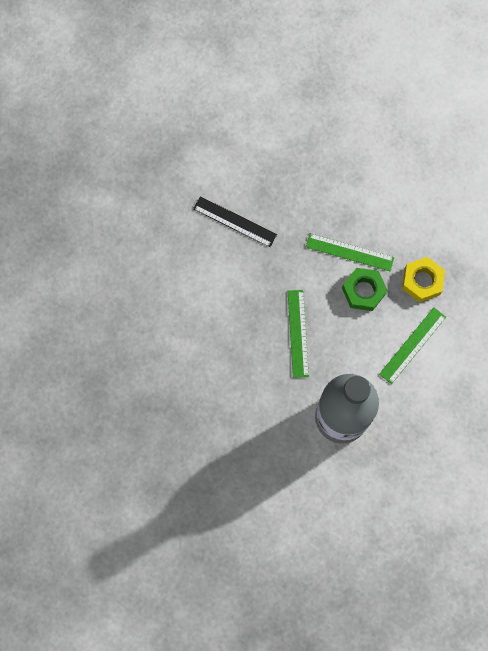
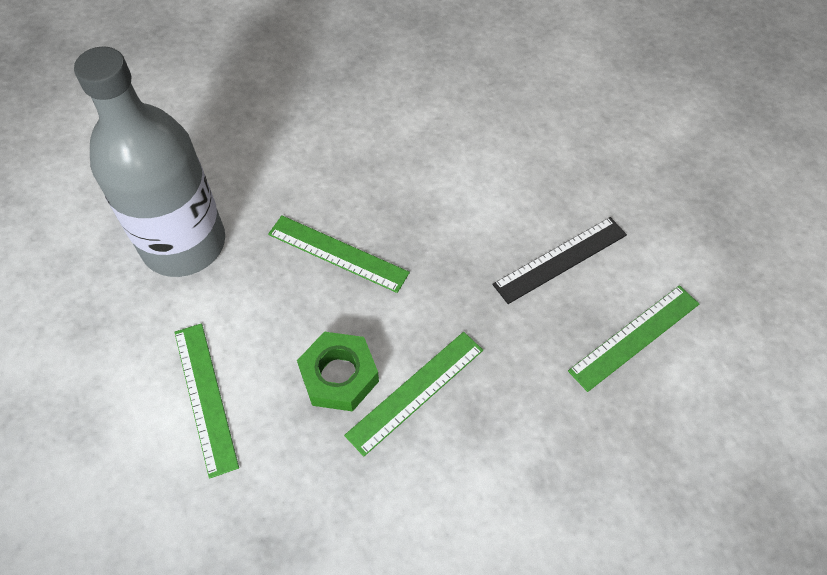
camera: 120 degrees right, 15 degrees down
(260, 169) = (634, 337): none -> green ruler
(422, 281) = (293, 477): yellow nut -> none

